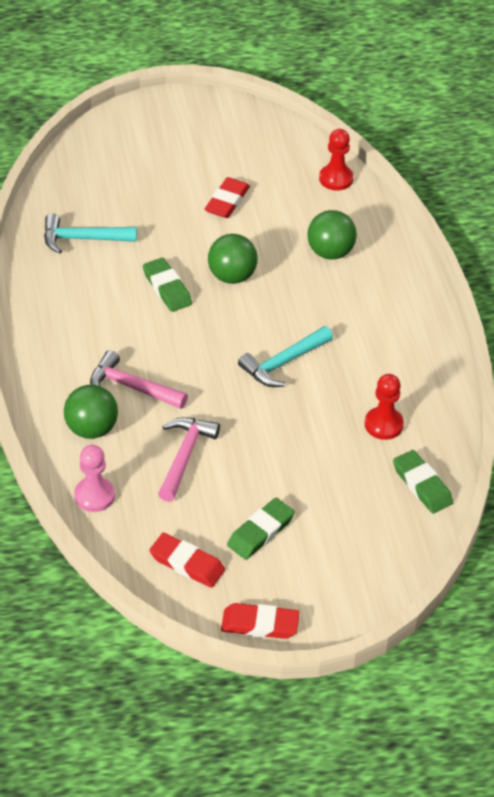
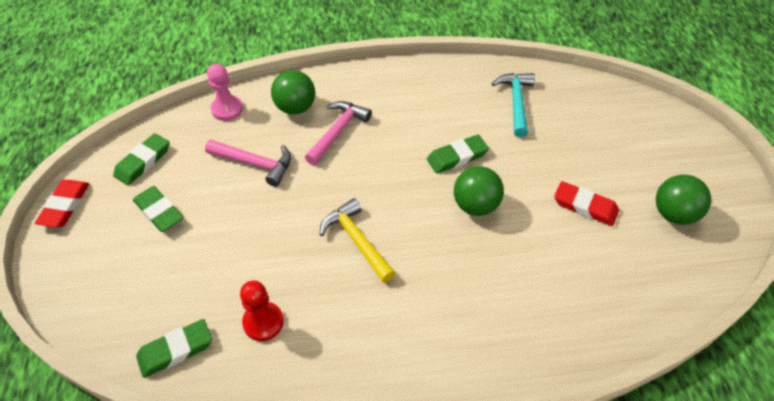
camera: 95 degrees right, 5 degrees up
(187, 563) = (143, 162): red eraser -> green eraser
(283, 363) = (357, 240): turquoise hammer -> yellow hammer
(330, 252) = (518, 294): green ball -> green ball (673, 214)
(336, 179) = (644, 310): red pawn -> none

